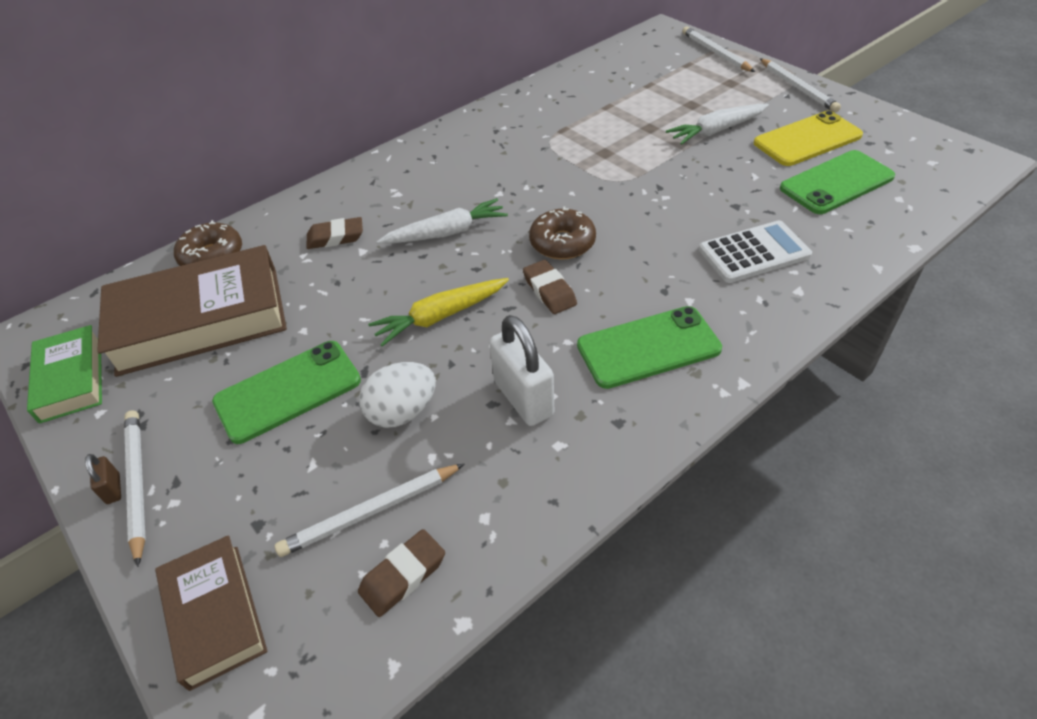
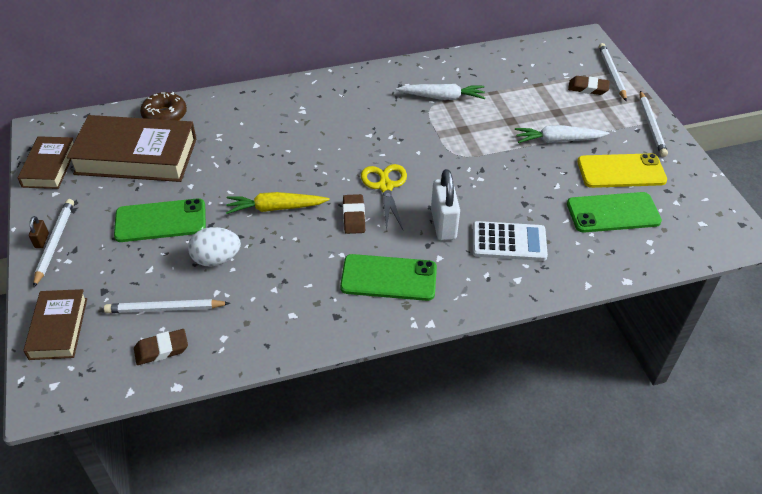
camera: 20 degrees right, 0 degrees up
(71, 379) = (49, 167): green book -> brown book
(335, 237) = (245, 129): brown eraser -> brown eraser (588, 88)
(446, 233) = (316, 151): white carrot -> white carrot (442, 97)
(523, 398) = (290, 279): white padlock -> white padlock (443, 224)
(562, 243) = (385, 186): brown donut -> yellow scissors

